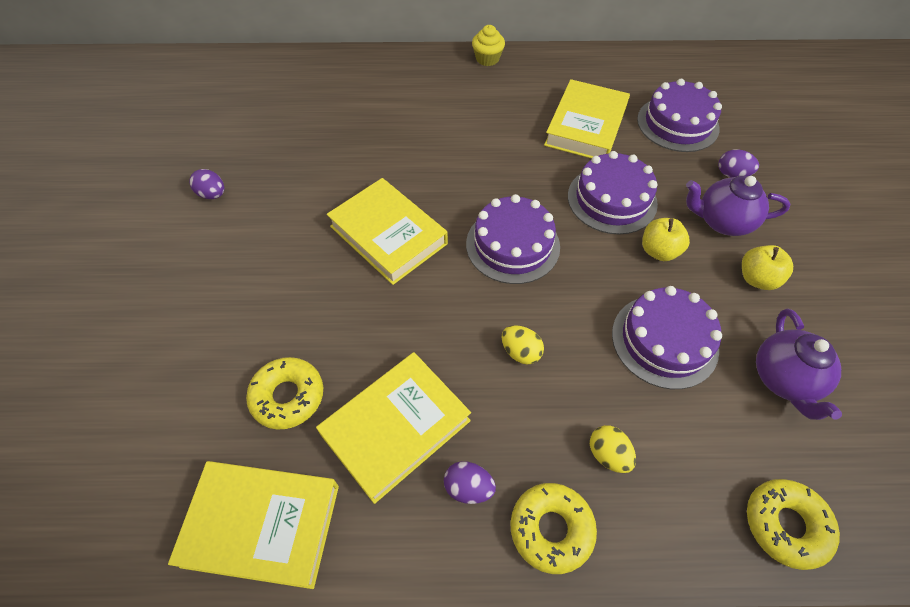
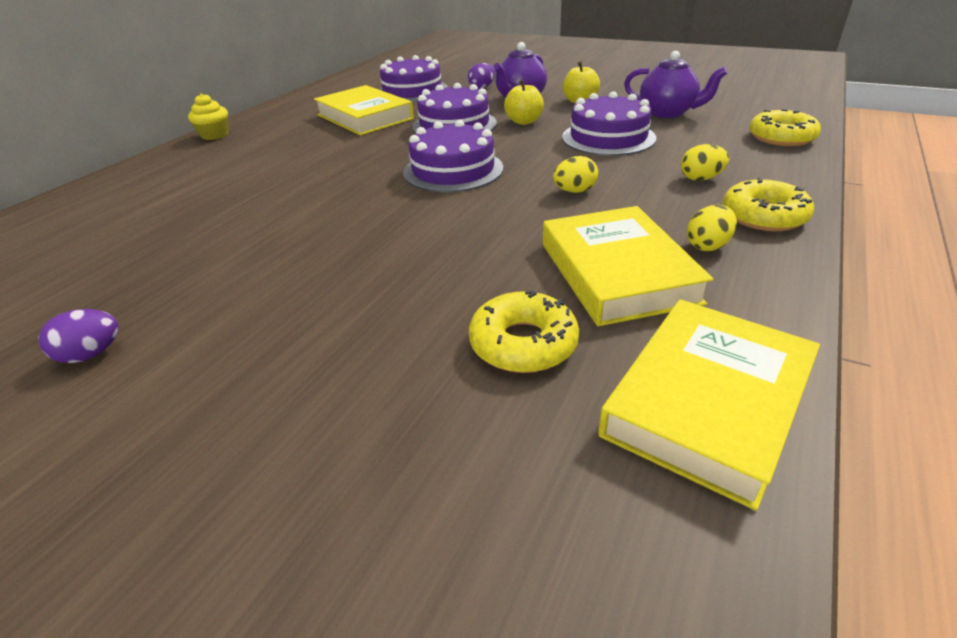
camera: 60 degrees left, 20 degrees down
(388, 235) = (360, 228): yellow book -> none
(468, 487) = (707, 246): purple egg -> yellow egg

